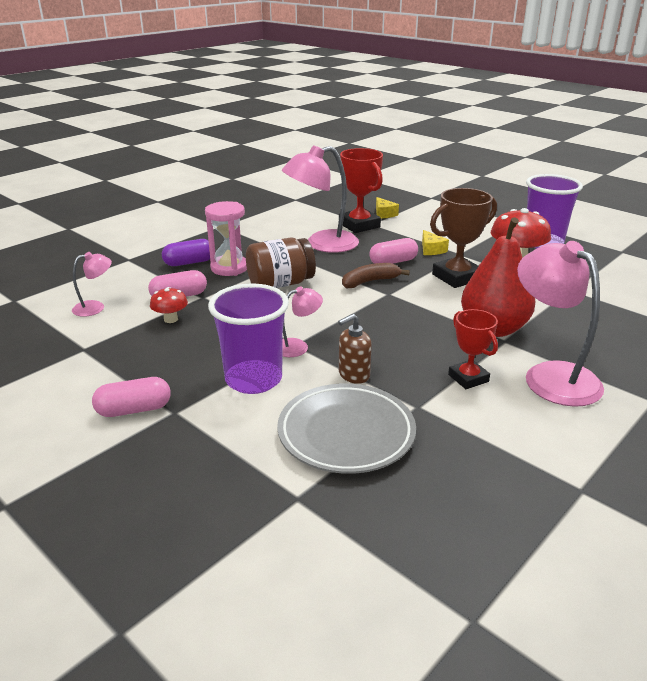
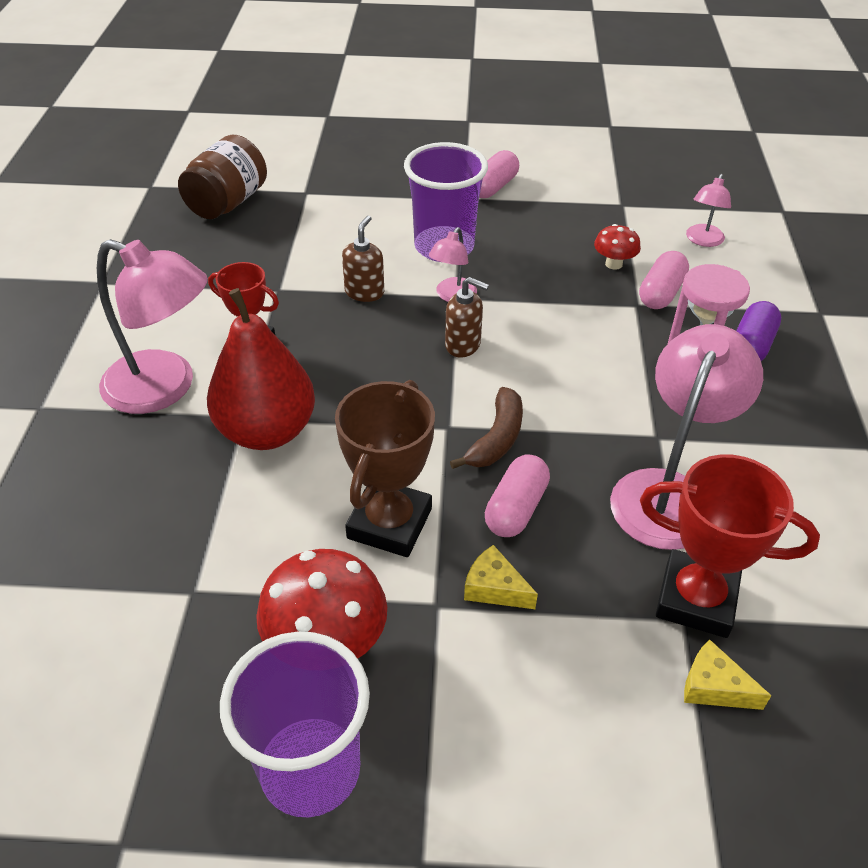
camera: 140 degrees right, 15 degrees up
(280, 284) = (593, 370): brown jar -> brown jar (228, 203)
(330, 320) = (463, 345): none -> brown soap dispenser
(346, 433) = (316, 242): grey plate -> none

